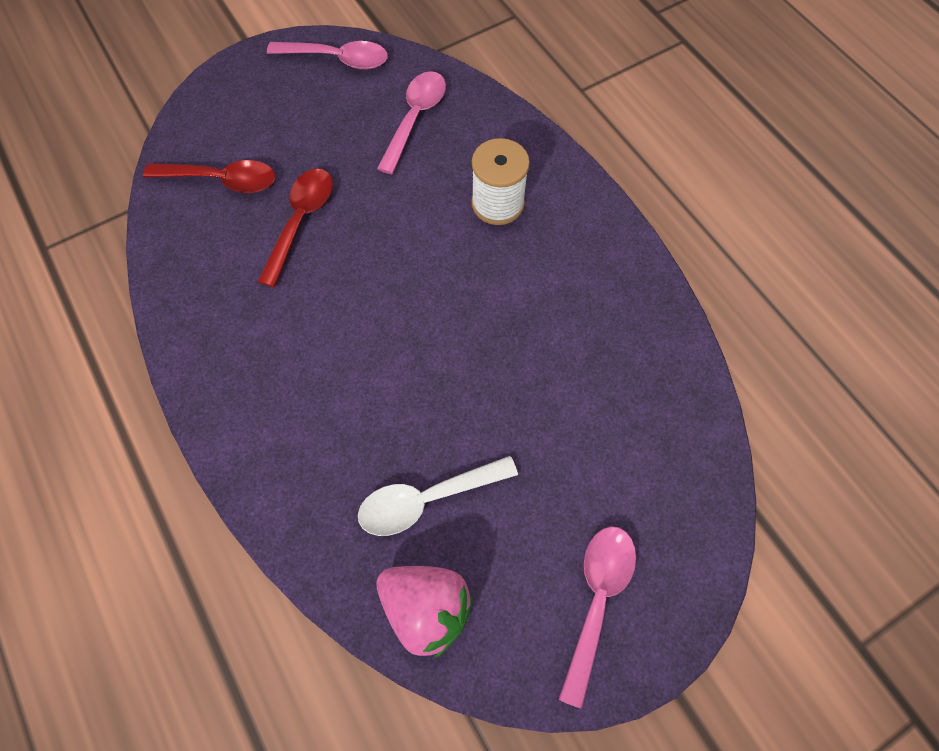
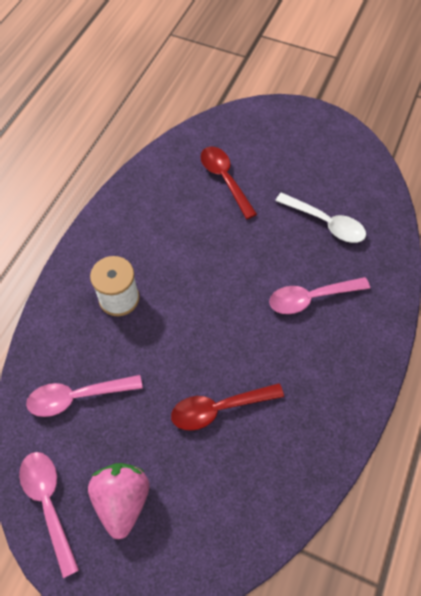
camera: 125 degrees left, 5 degrees down
(222, 180) = (226, 495): red spoon -> red spoon (225, 179)
(426, 608) = (370, 194): pink strawberry -> pink strawberry (122, 500)
(597, 599) = (308, 138): pink spoon -> pink spoon (311, 298)

